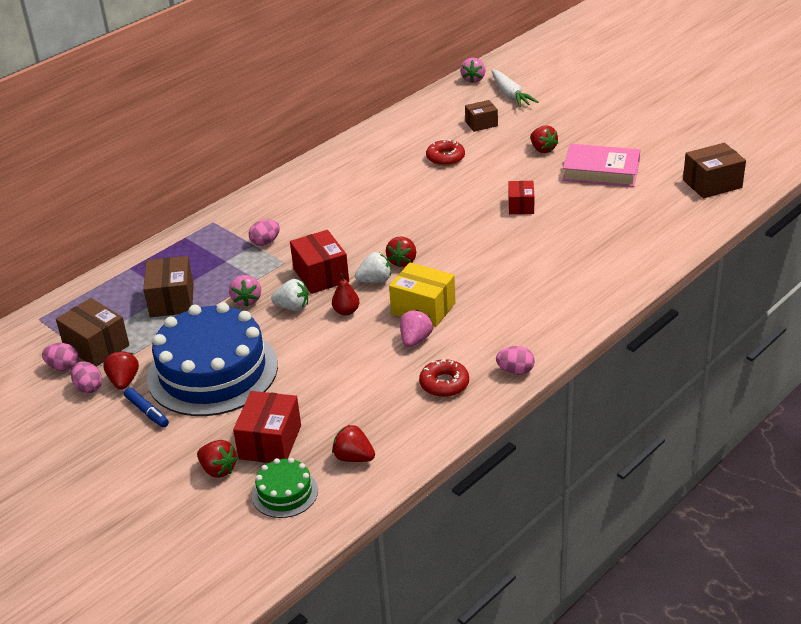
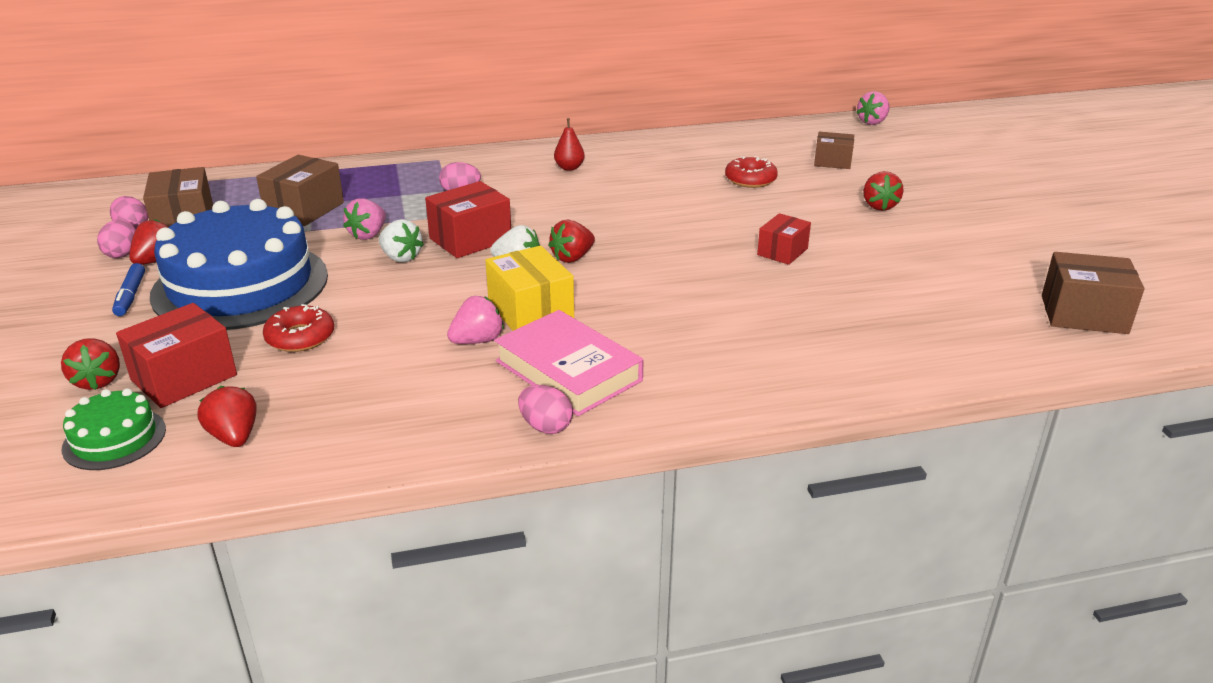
camera: 30 degrees right, 5 degrees down
(321, 275) = (470, 239): red box -> red box turned 45 degrees clockwise
(346, 311) = (446, 282): red pear -> red pear (569, 168)
(444, 384) = (444, 402): red donut -> red donut (300, 337)
(510, 95) = (900, 146): white carrot -> none
(601, 171) = (932, 250): pink book -> pink book (568, 371)

